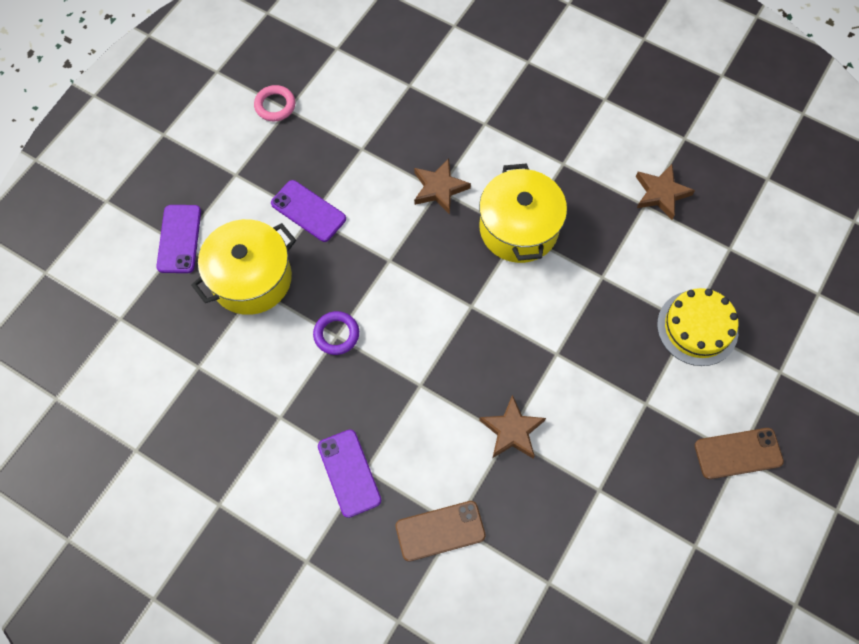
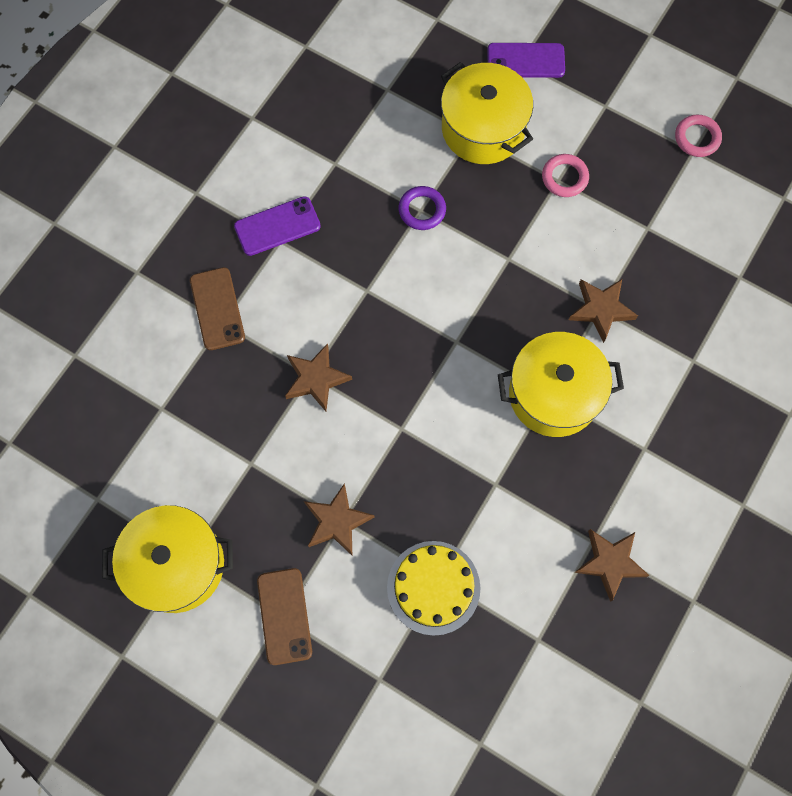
camera: 90 degrees right, 5 degrees up
(308, 211) = (564, 177): purple phone -> pink ring
(647, 409) = (337, 521): none -> brown star
(703, 556) = (177, 564): none -> yellow pot

